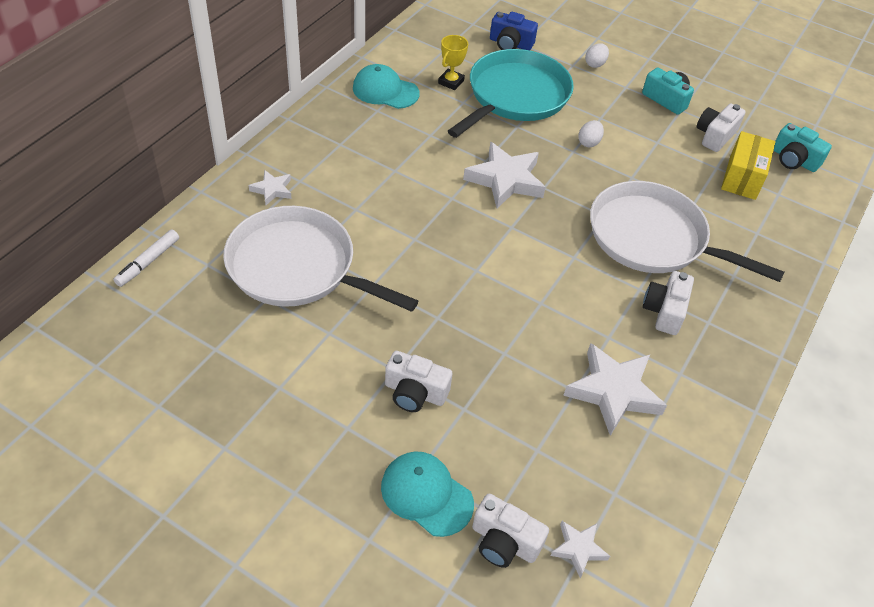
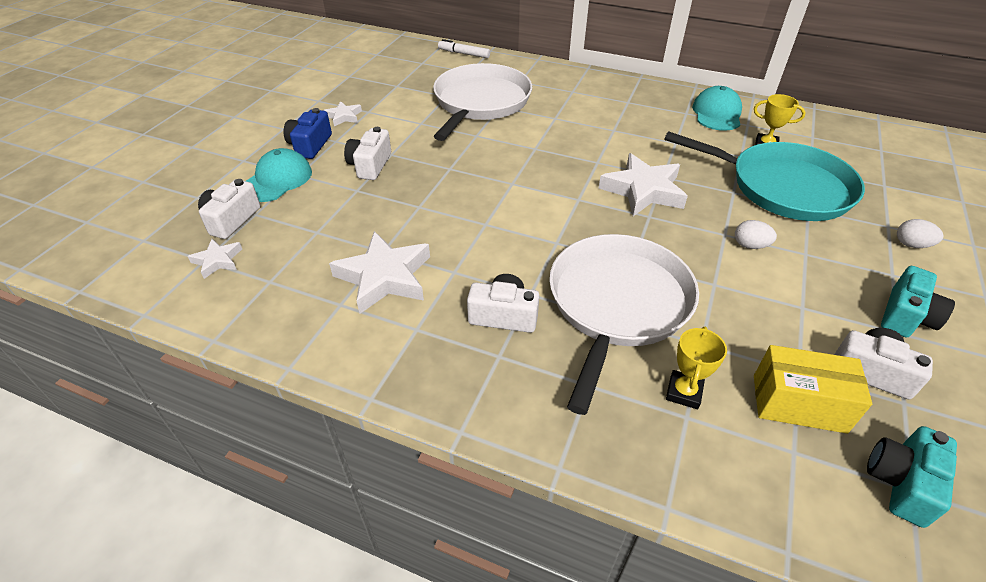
camera: 85 degrees right, 5 degrees down
(272, 190) = (555, 82): white star -> white star (344, 116)
(510, 44) = (874, 177): blue camera -> blue camera (310, 145)
(737, 228) = (684, 392): none -> yellow trophy

